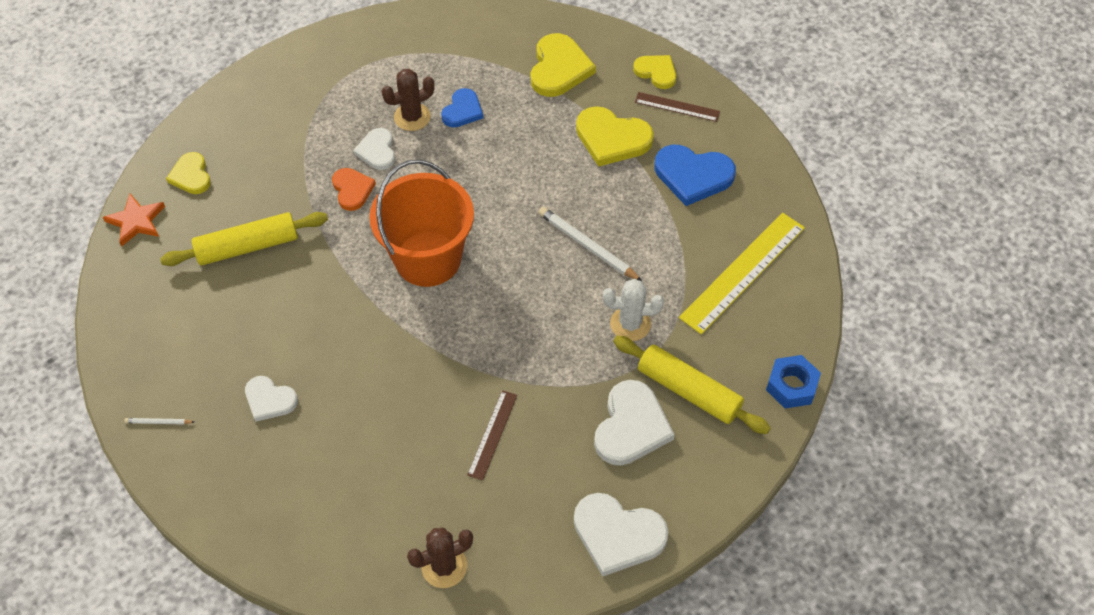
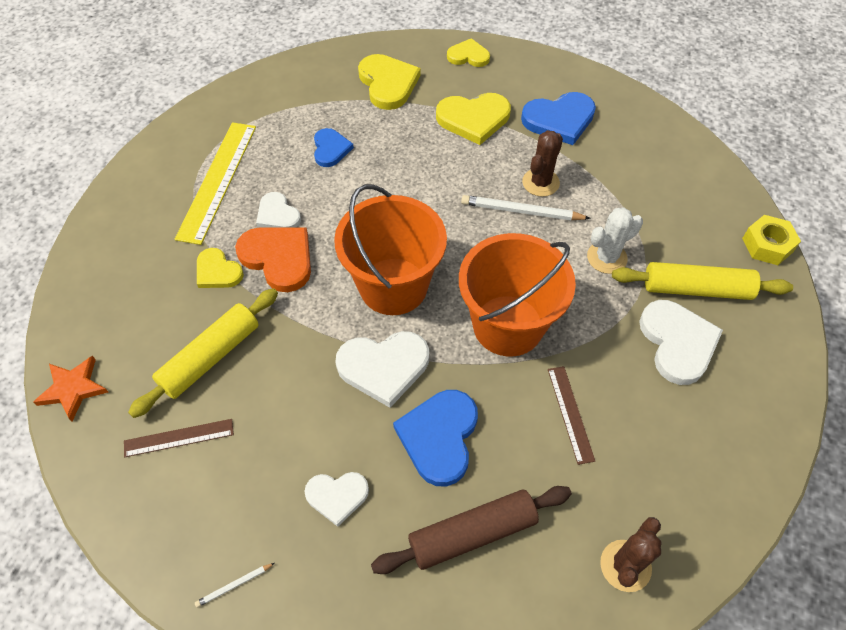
camera: 30 degrees left, 0 degrees up
(191, 175) = (105, 317): yellow heart -> yellow heart (218, 271)
(347, 480) = (472, 534): none -> brown rolling pin
(352, 190) = (278, 258): orange heart -> orange heart, size x1.63
(375, 397) = (439, 437): none -> blue heart
(412, 117) = (289, 173): brown cactus -> brown cactus (540, 182)
(497, 338) = (508, 325): none -> orange bucket
(617, 535) = (745, 444): white heart -> white heart (384, 367)
(677, 107) = (505, 74): brown ruler -> brown ruler (179, 438)
(743, 272) = (657, 175): yellow ruler -> yellow ruler (217, 180)
(791, 386) = (767, 245): blue nut -> yellow nut

